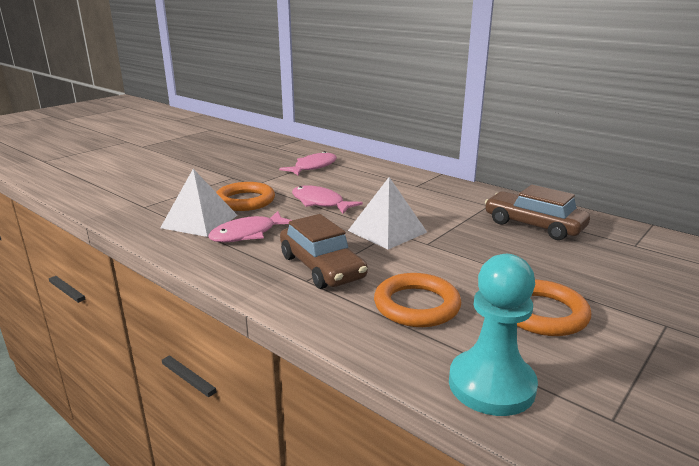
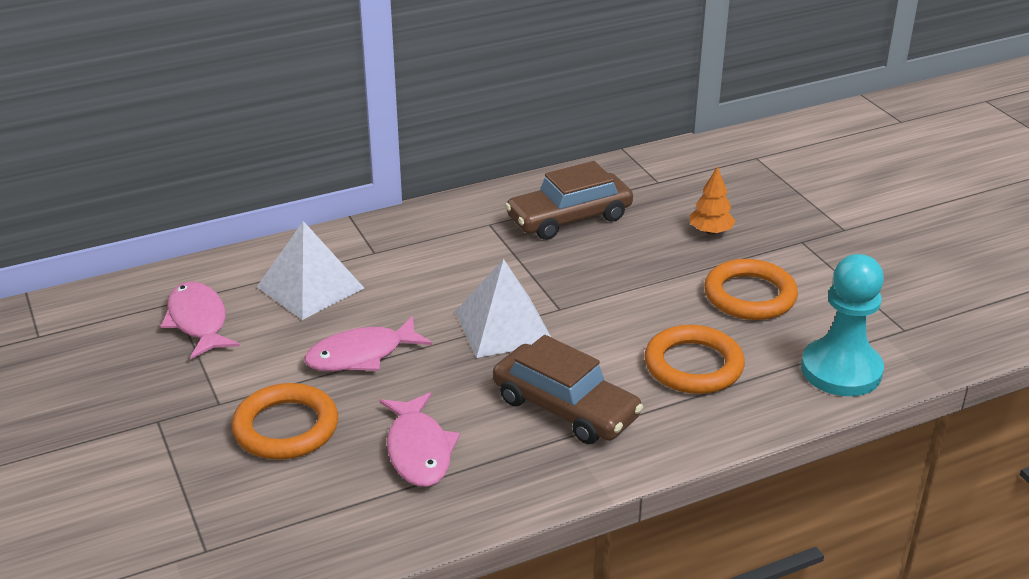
camera: 65 degrees left, 10 degrees up
(199, 221) = (330, 492): white pyramid -> white pyramid (310, 287)
(321, 267) = (565, 408): brown car -> brown car turned 45 degrees clockwise
(605, 278) = (710, 232): none -> orange tree

